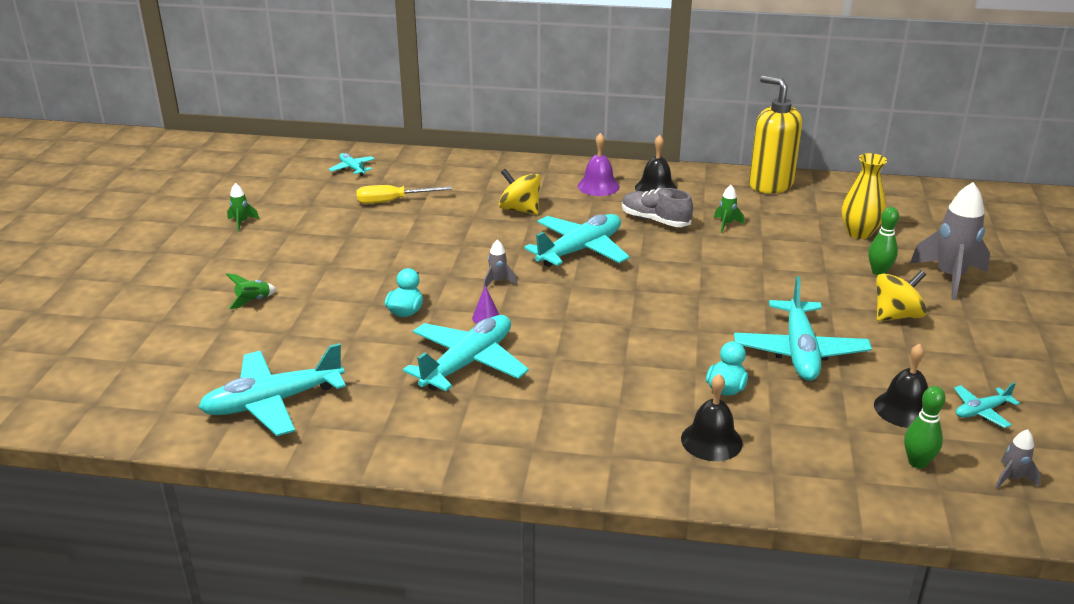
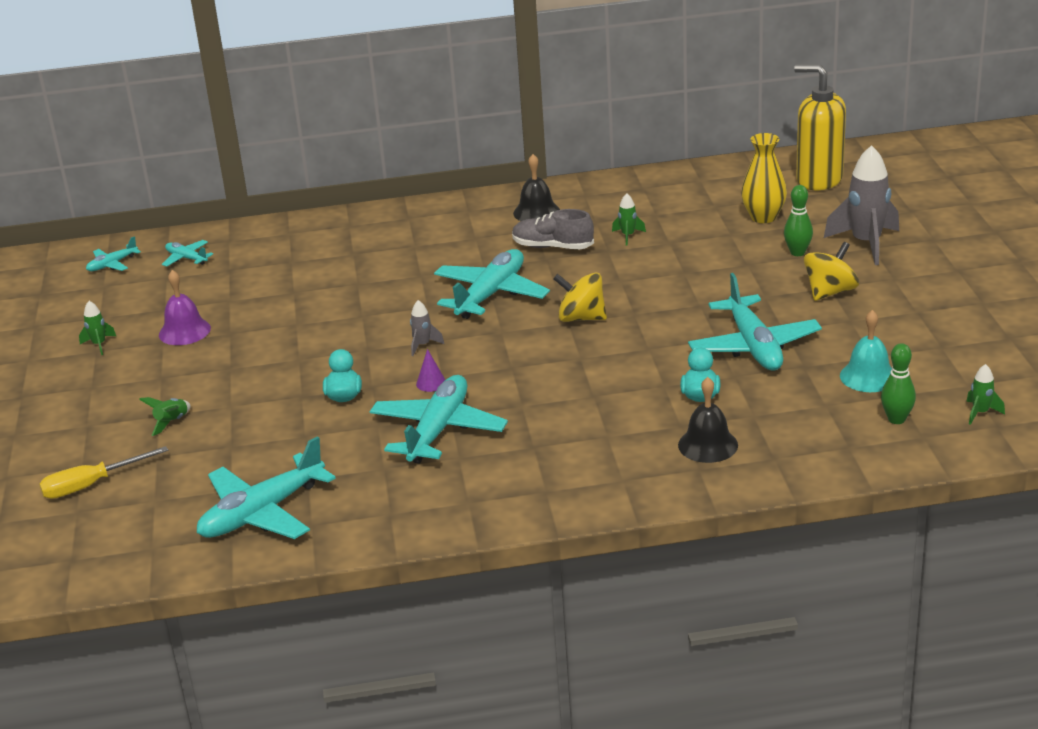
camera: 15 degrees left, 0 degrees up
(392, 201) = (256, 285): yellow screwdriver -> yellow screwdriver (91, 485)
(520, 210) = (403, 265): yellow spinning top -> yellow spinning top (581, 318)
(598, 186) = (474, 222): purple bell -> purple bell (184, 331)
(770, 185) = (654, 184): yellow soap dispenser -> yellow soap dispenser (818, 180)
(904, 409) = (868, 376): black bell -> turquoise bell
(981, 411) = (936, 362): turquoise plane -> turquoise plane (112, 264)
(1012, 478) = (980, 413): grey rocket -> green rocket

